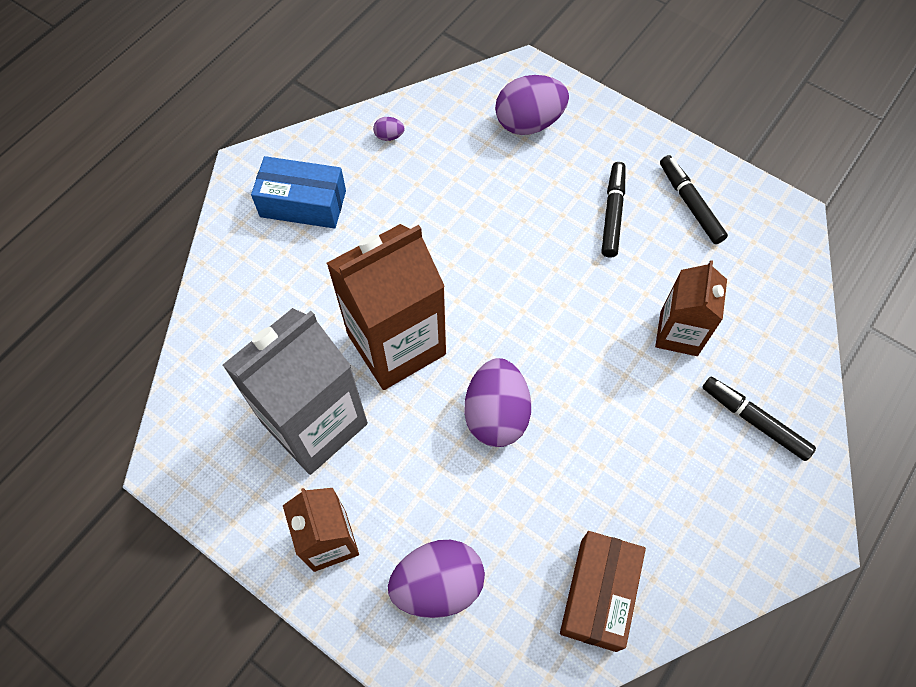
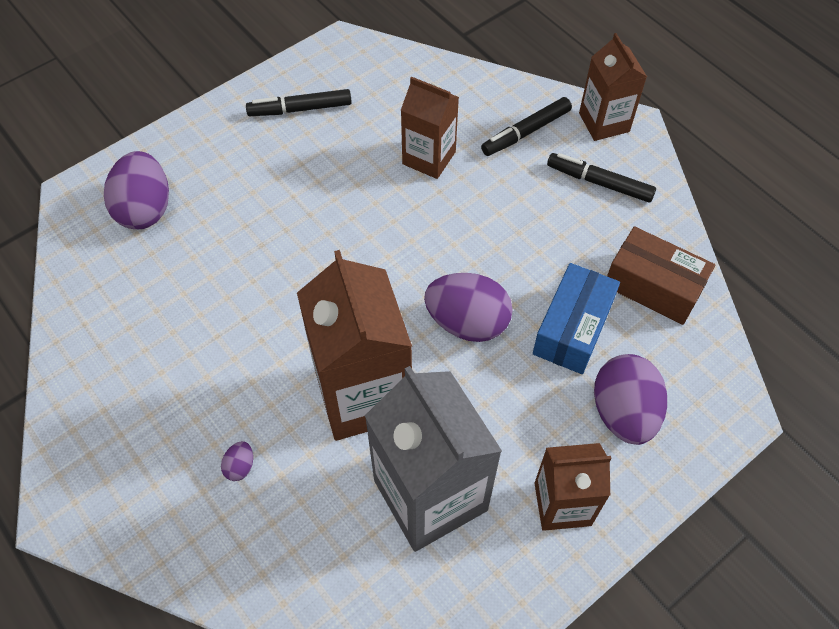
camera: 75 degrees left, 5 degrees down
(303, 203) = (146, 456): blue box -> blue box (572, 329)
(389, 136) = (95, 345): purple egg -> purple egg (240, 466)
(612, 213) = (285, 170): black marker -> black marker (599, 182)
(807, 503) = (604, 122): none -> brown carton

